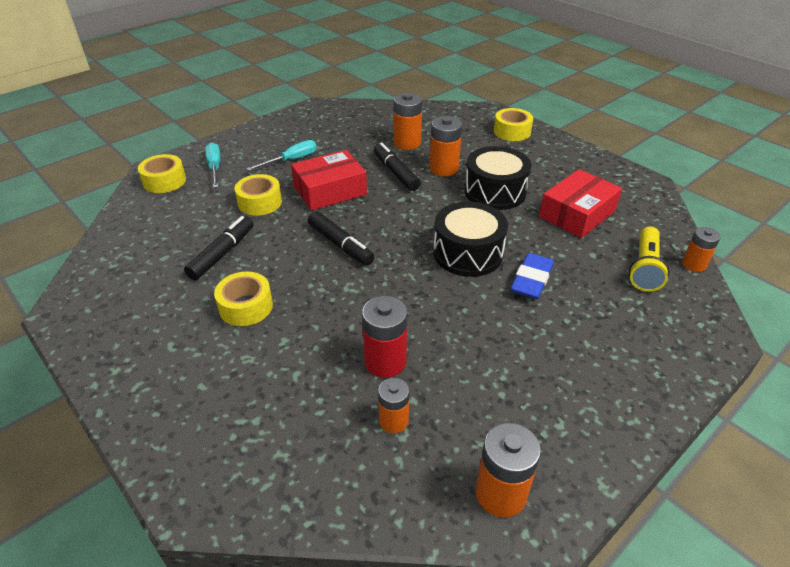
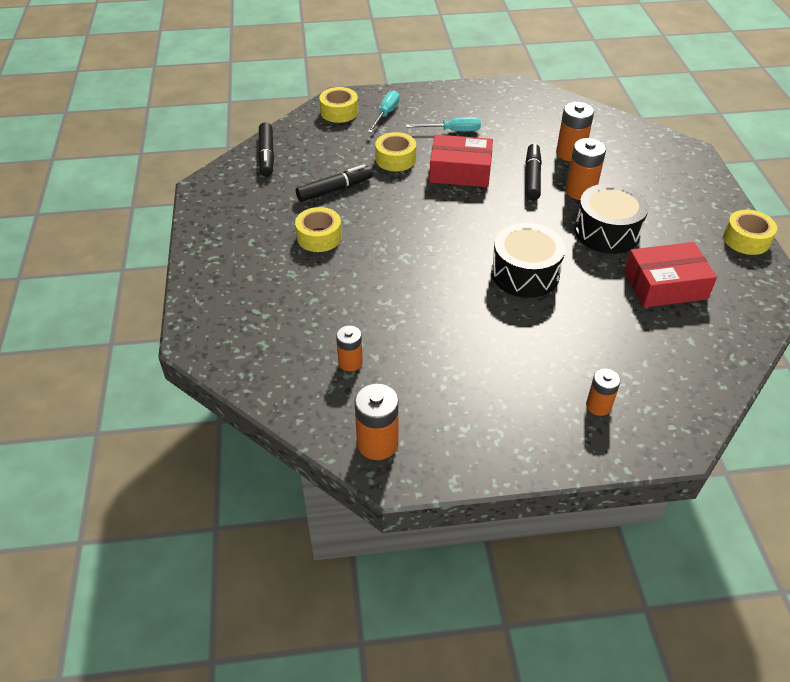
camera: 35 degrees right, 5 degrees up
(340, 244) = (427, 220): black marker -> black marker (267, 155)
(385, 361) = (381, 322): red battery -> none
(512, 132) = (689, 181): yellow tape -> yellow tape (746, 239)
(531, 280) = (557, 320): blue eraser -> none
(645, 268) = (675, 359): yellow flashlight -> none
(693, 265) = (729, 380): orange battery -> orange battery (598, 406)

